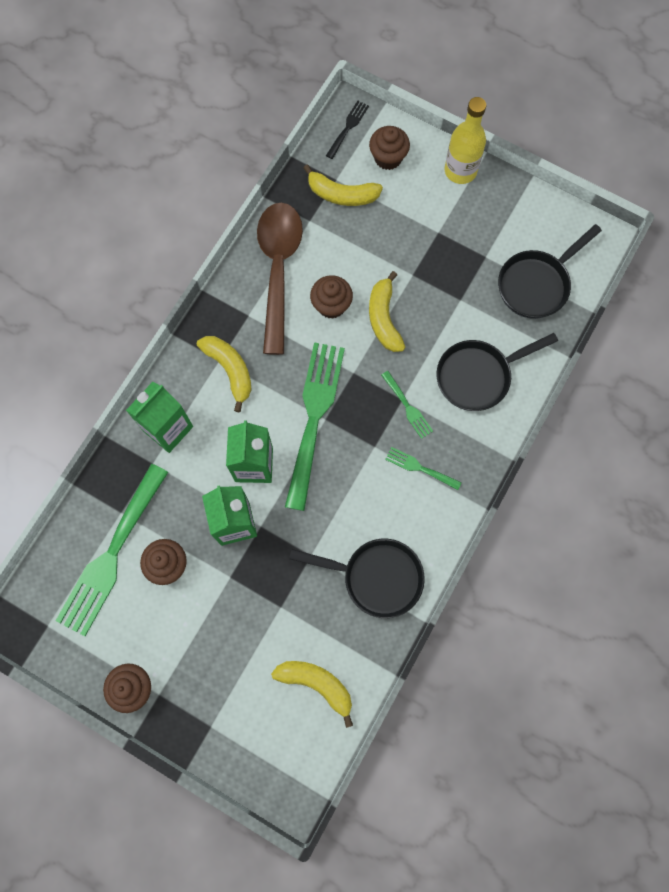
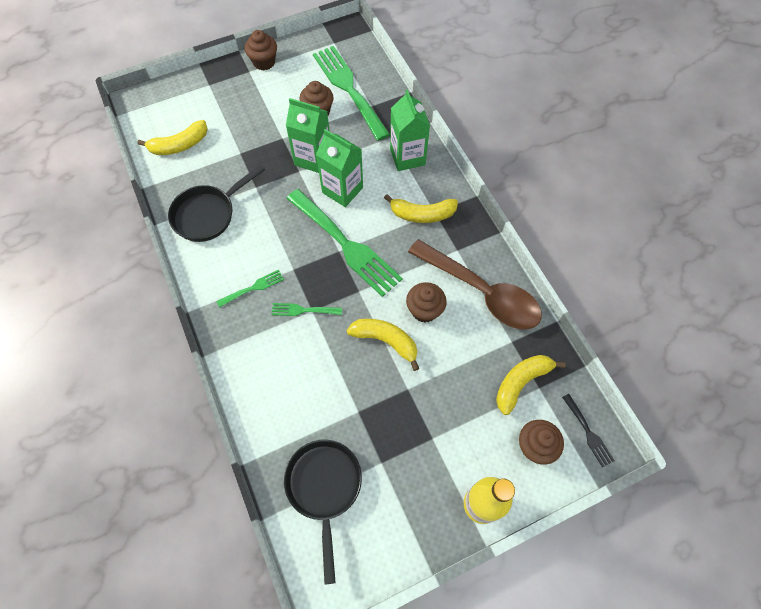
camera: 125 degrees right, 10 degrees down
(478, 376) = (285, 378): black pan -> none

